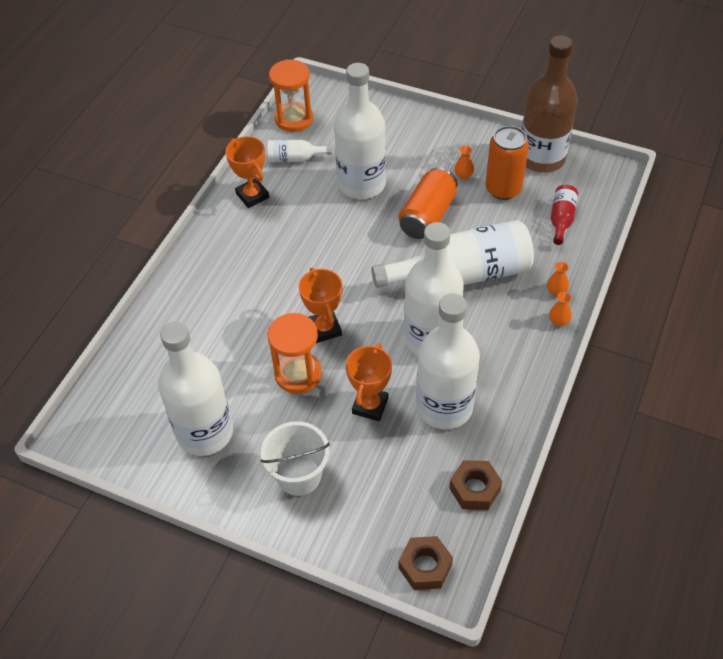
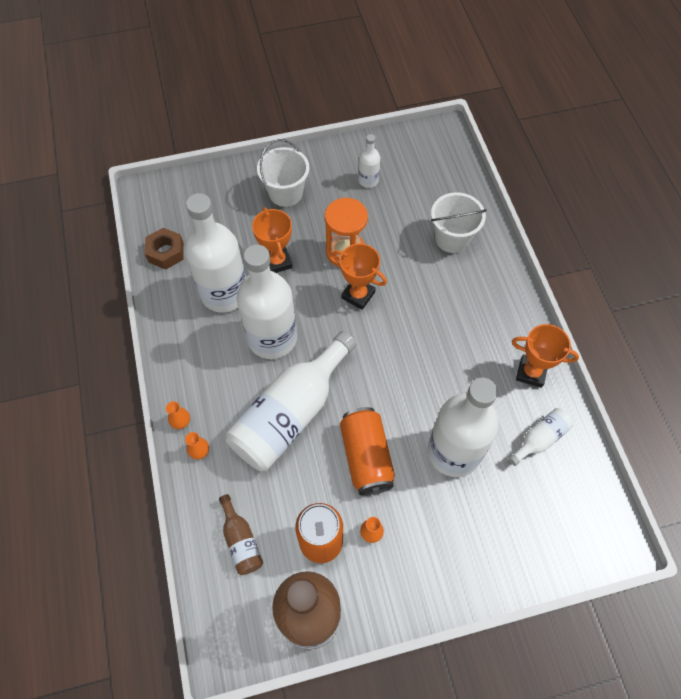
camera: 140 degrees right, 10 degrees up
(193, 325) = (452, 238): none -> white bucket
(205, 432) = (368, 180): white bottle -> white bottle, size x0.46
(294, 119) = (591, 488): orange hourglass -> none
(425, 566) = (167, 192): brown nut -> none
(561, 219) = (241, 541): red bottle -> brown bottle

